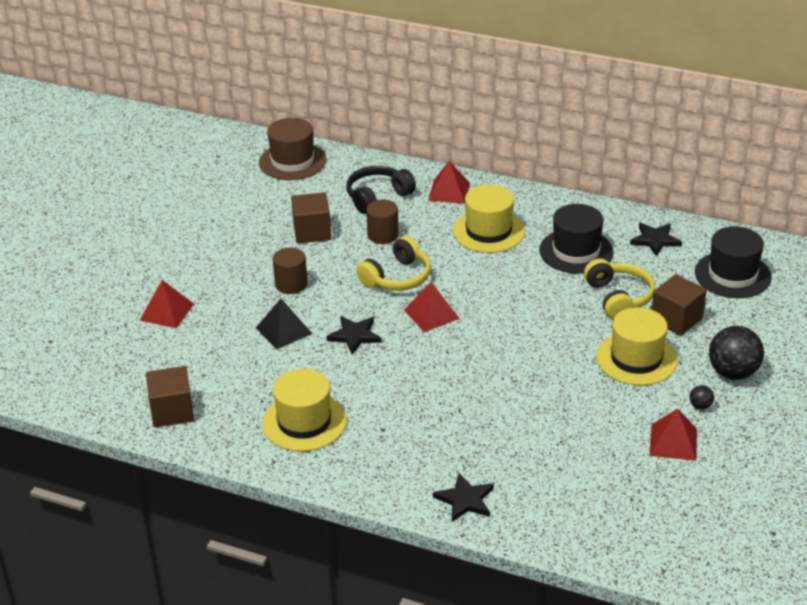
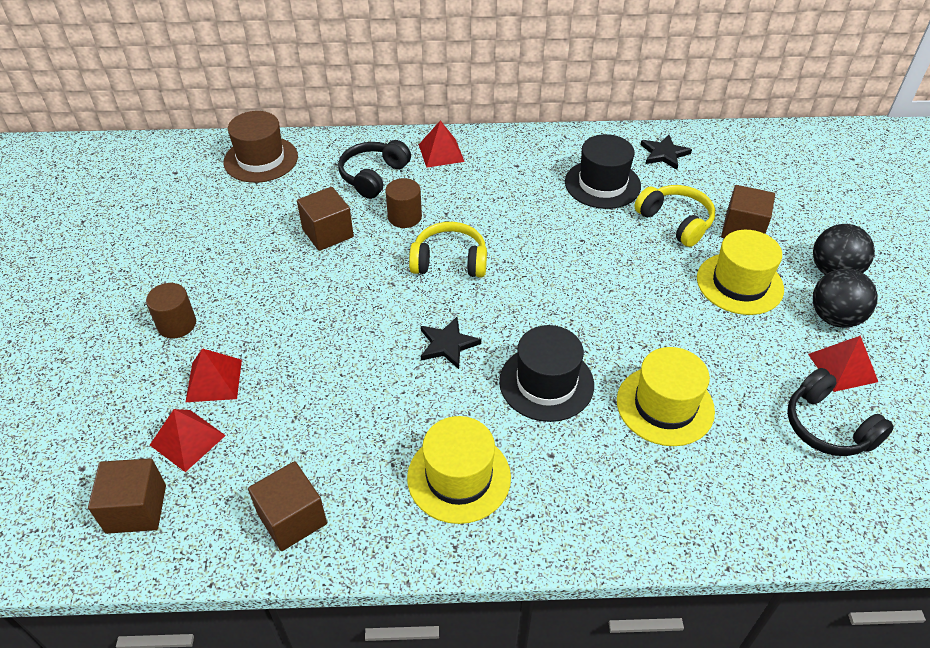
camera: 25 degrees left, 10 degrees up
(73, 375) = (136, 509): none -> brown cube
(283, 330) = (365, 362): black pyramid -> none
(291, 284) = (341, 302): brown cylinder -> brown cylinder (177, 324)
(397, 277) = (449, 261): yellow headphones -> yellow headphones turned 105 degrees counterclockwise
(431, 314) = (511, 293): red pyramid -> red pyramid (187, 440)
(465, 500) = (699, 518): black star -> none
(488, 231) = (507, 185): yellow hat -> yellow hat (665, 405)
(621, 476) = (827, 427): none -> black headphones
(700, 406) = (834, 317): black ball -> black ball, size x2.27
(732, 275) = (755, 170): black hat -> black hat (546, 383)

